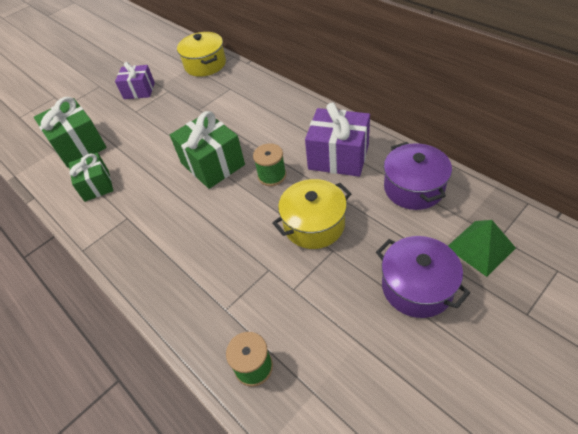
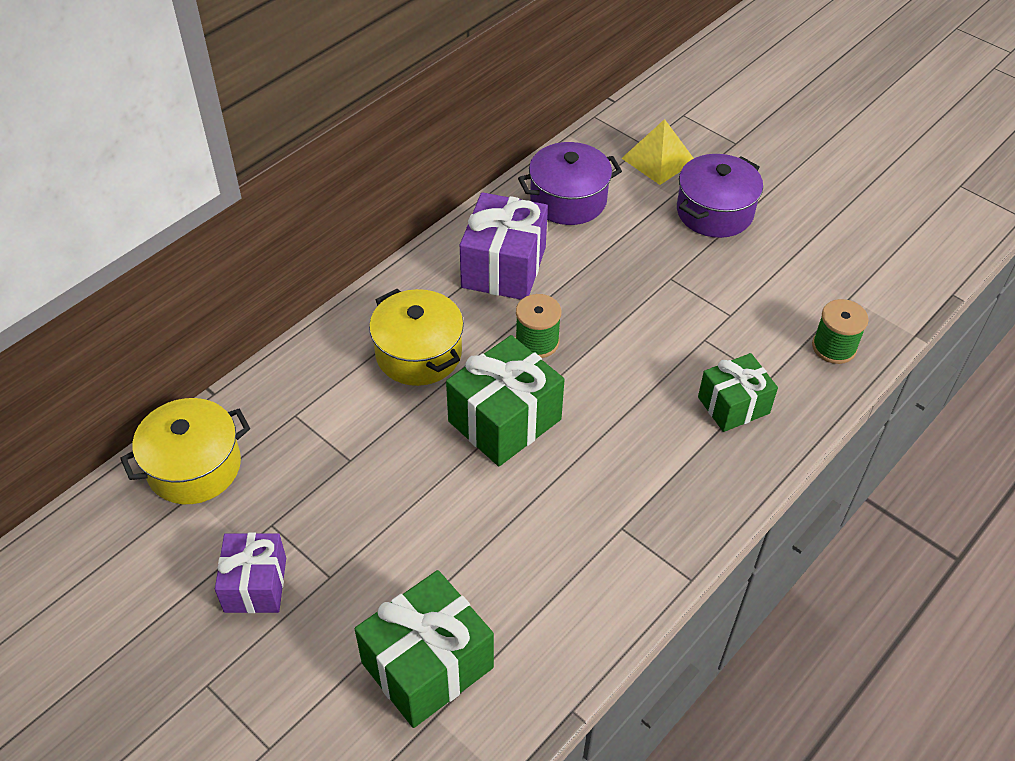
camera: 100 degrees left, 0 degrees up
(96, 185) = (545, 597): green gift -> green gift (733, 405)
(314, 224) = (630, 295): yellow pot -> yellow pot (418, 354)
(480, 247) = (658, 159): green pyramid -> yellow pyramid

